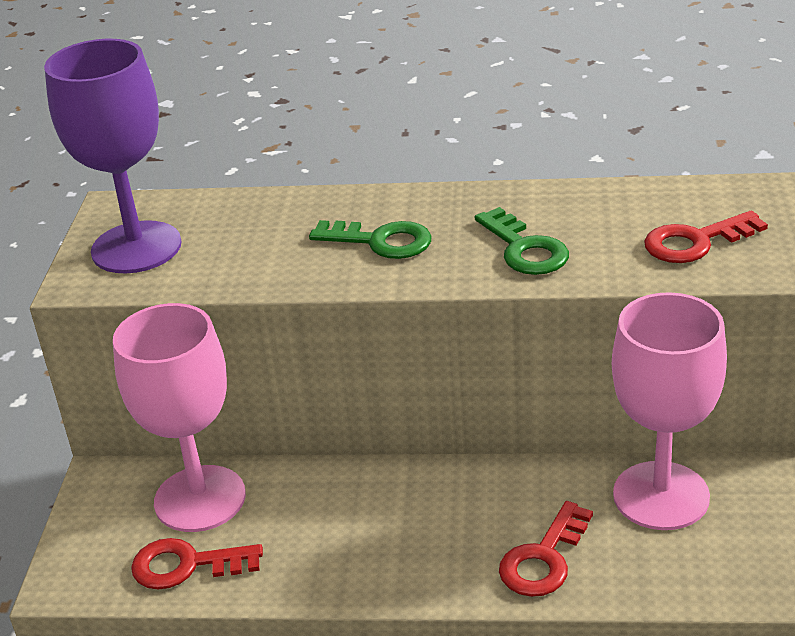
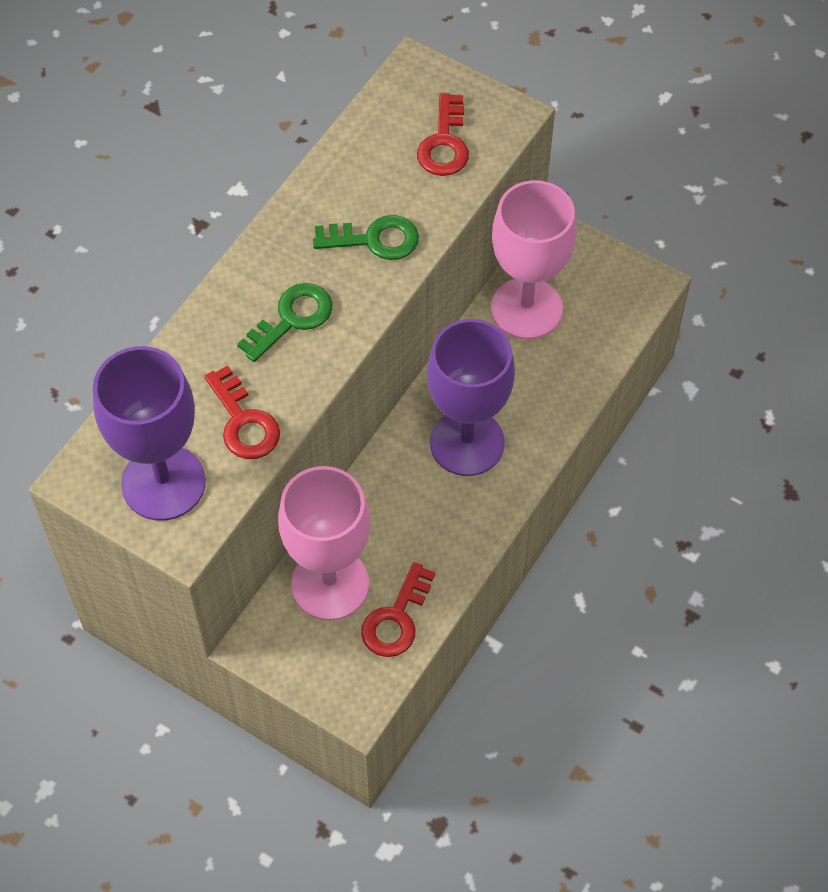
camera: 65 degrees left, 25 degrees up
(445, 524) = (467, 442): none -> purple goblet
(544, 558) = (536, 403): red key -> red key (244, 421)

